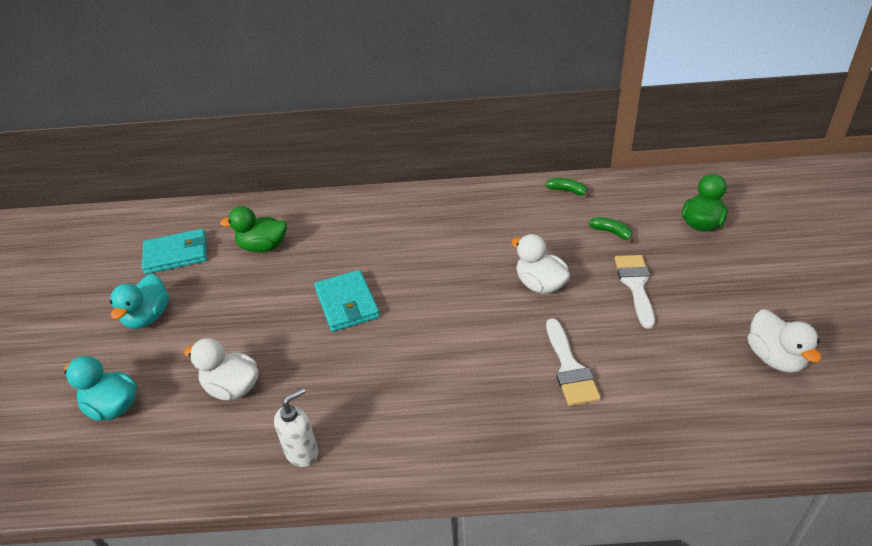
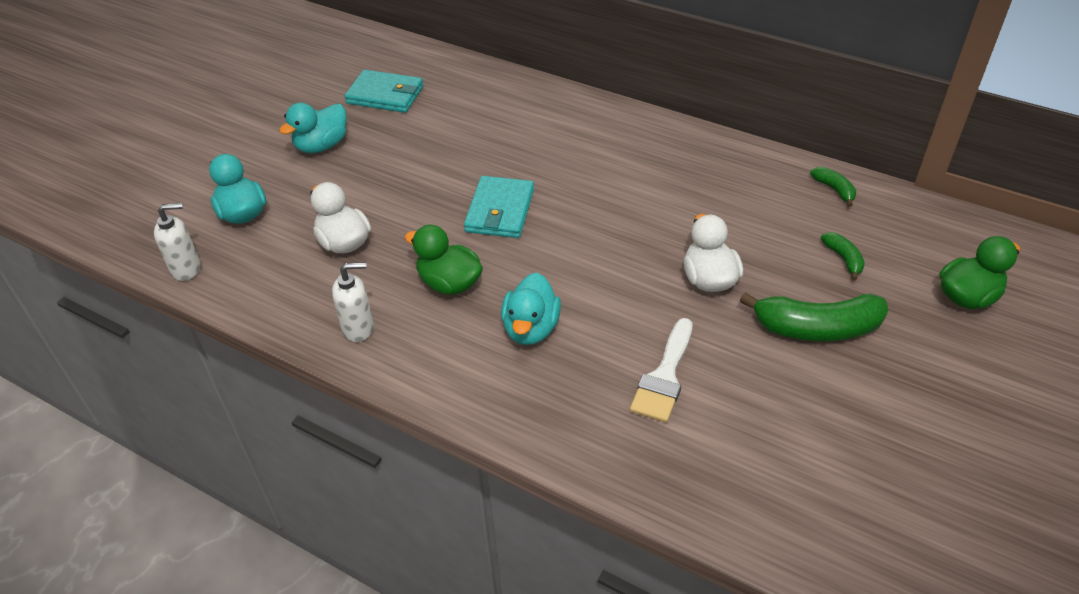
camera: 30 degrees right, 5 degrees up
(90, 483) = (186, 269): none -> white soap dispenser
(263, 247) = (466, 120): green duck -> green duck (449, 283)
(445, 381) = (531, 328): none -> turquoise duck
(635, 285) = (816, 328): white brush -> green banana
(774, 358) = (907, 482): white duck -> none

